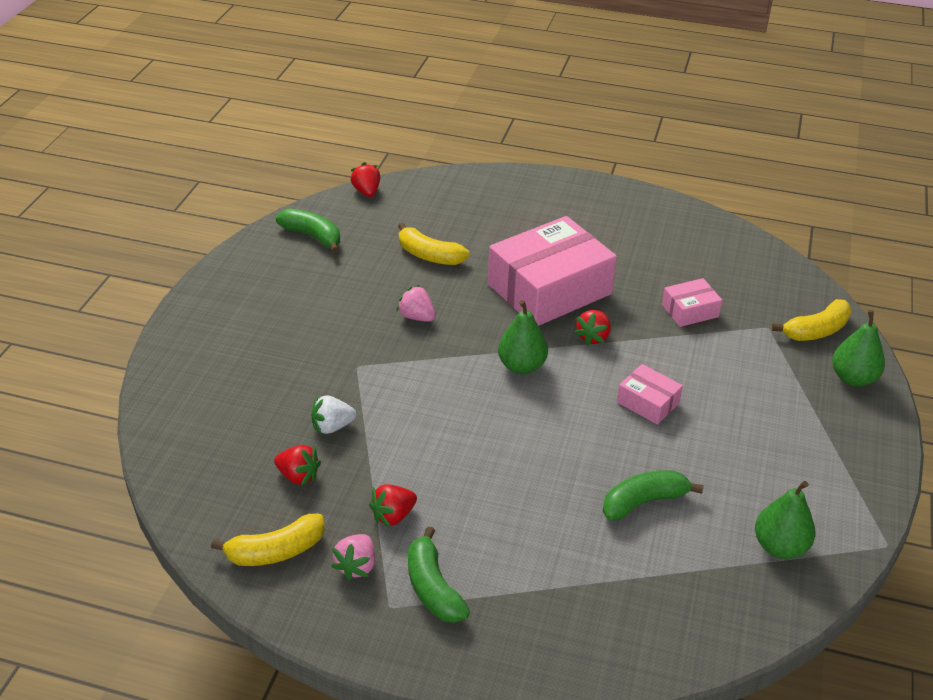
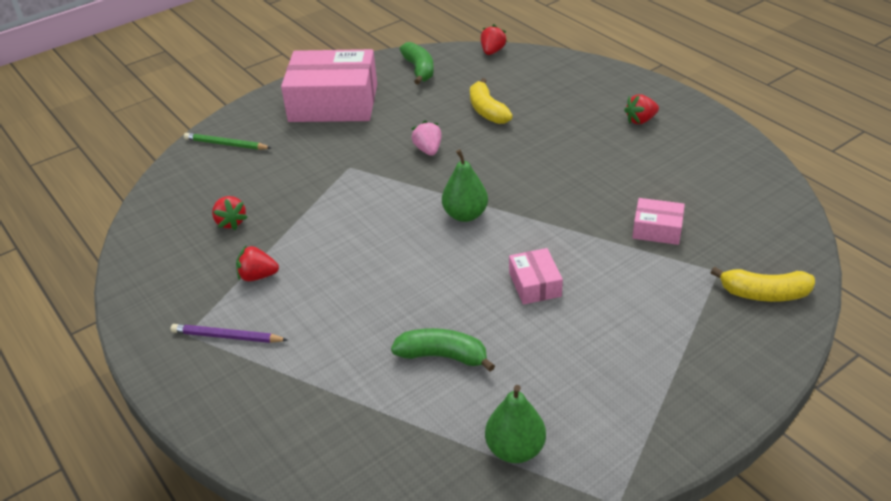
camera: 40 degrees right, 0 degrees up
(190, 397) = (226, 144): none -> green pencil
(276, 551) = (164, 263): yellow banana -> none
(332, 426) = (287, 200): white strawberry -> none
(356, 566) = (198, 297): pink strawberry -> none
(433, 588) = (227, 336): green banana -> purple pencil
(549, 289) = (553, 168): pink box -> pink box (333, 103)
(593, 337) = (547, 217): red strawberry -> red strawberry (640, 120)
(853, 378) = (754, 349): green pear -> none

